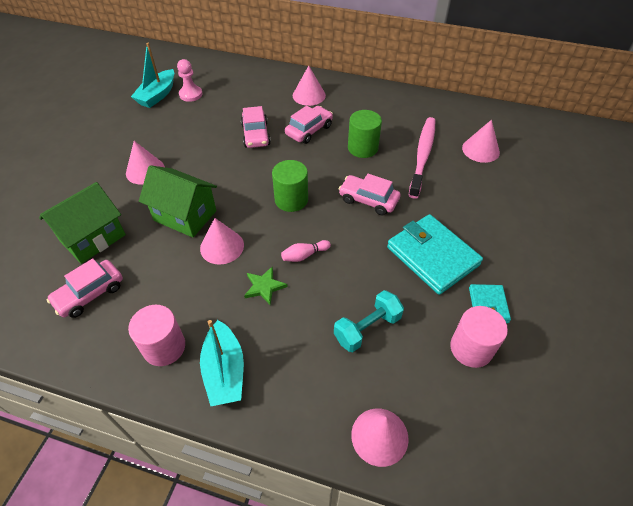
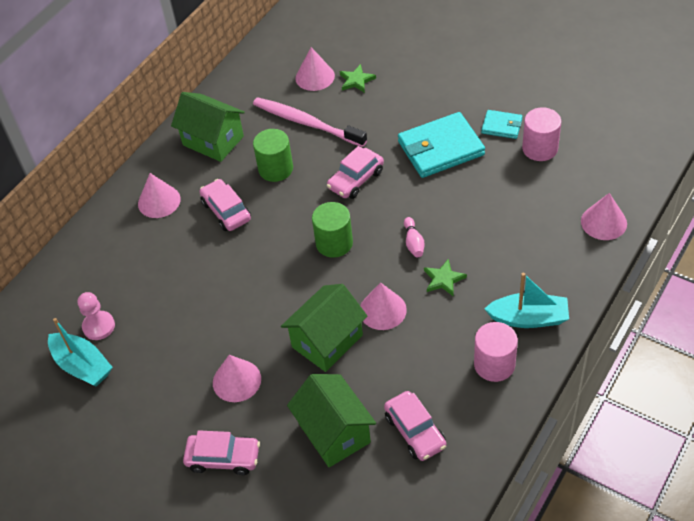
camera: 70 degrees left, 0 degrees up
(256, 135) = (213, 263): pink car -> pink car (223, 458)
(367, 328) = (507, 210): turquoise dumbbell -> none
(379, 108) = (213, 141): none -> green house
(491, 177) = (356, 80): none -> green star

